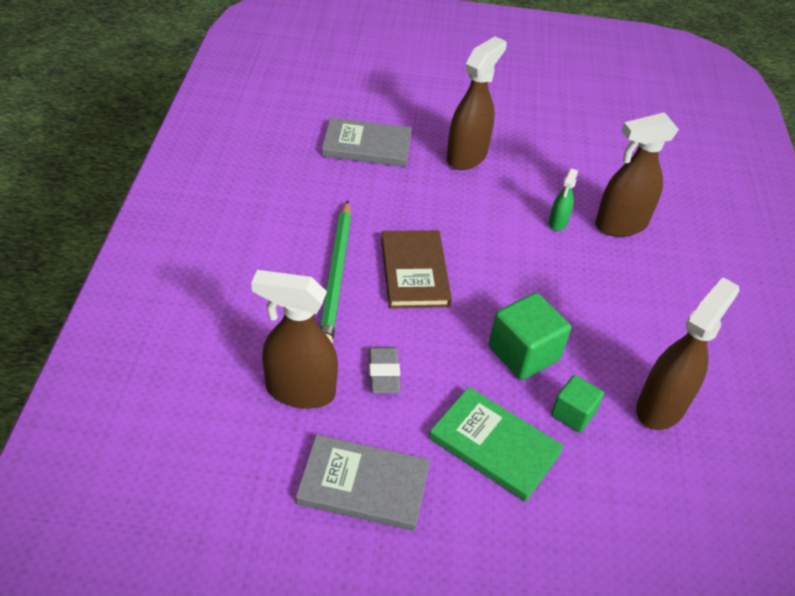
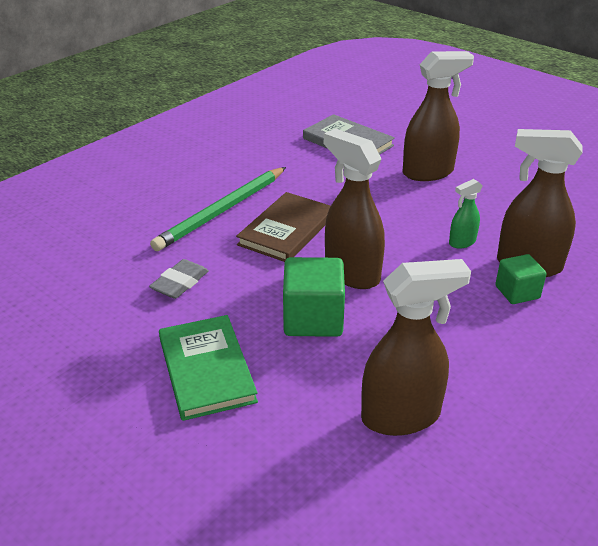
camera: 40 degrees right, 10 degrees down
(299, 391) = (106, 268): brown spray bottle -> brown spray bottle (351, 273)
(363, 485) = (74, 345): grey book -> none
(573, 414) = (305, 380): green cube -> green cube (517, 292)

